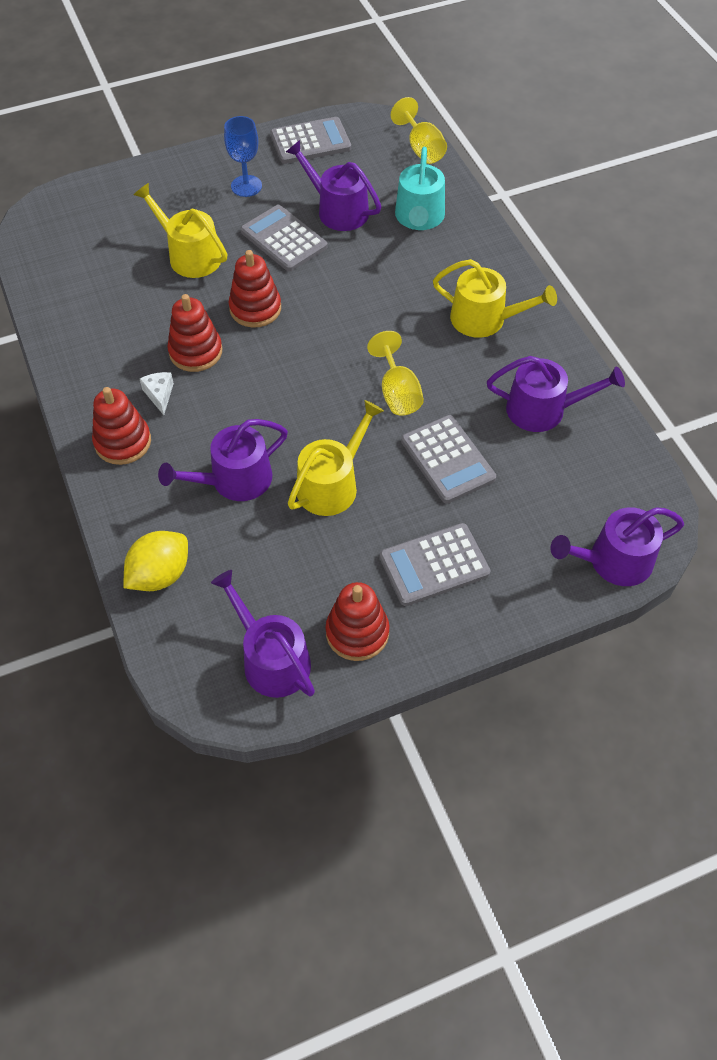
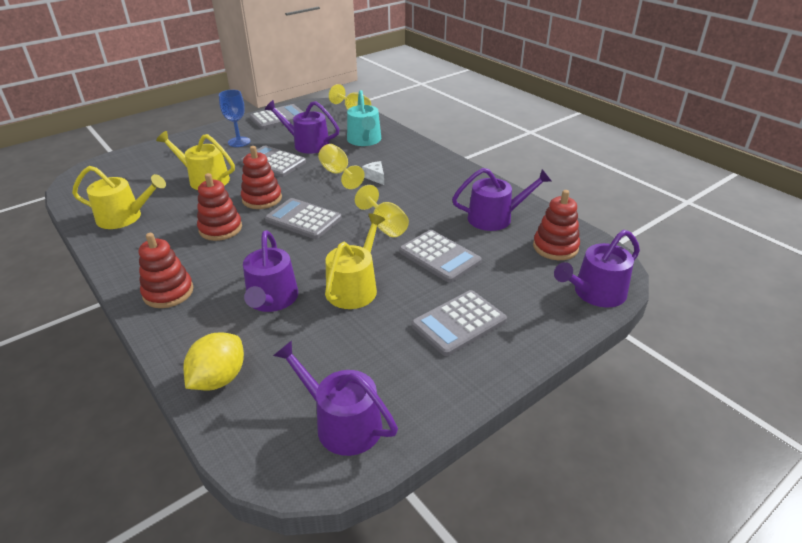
camera: 15 degrees left, 20 degrees down
(159, 395) = (195, 258): white cheese -> white cheese (375, 177)
(234, 480) = (272, 299): purple watering can -> purple watering can turned 45 degrees counterclockwise
(299, 358) = (303, 219): none -> grey calculator
(357, 632) = (414, 384): red stacking toy -> red stacking toy (555, 247)
(364, 280) = (338, 173): none -> yellow goblet
(485, 319) = (431, 180): yellow watering can -> yellow watering can (124, 217)

